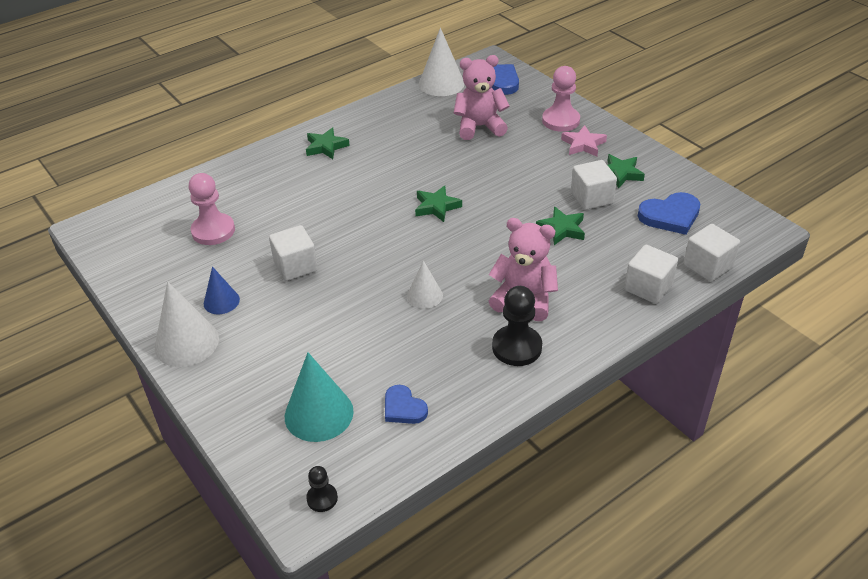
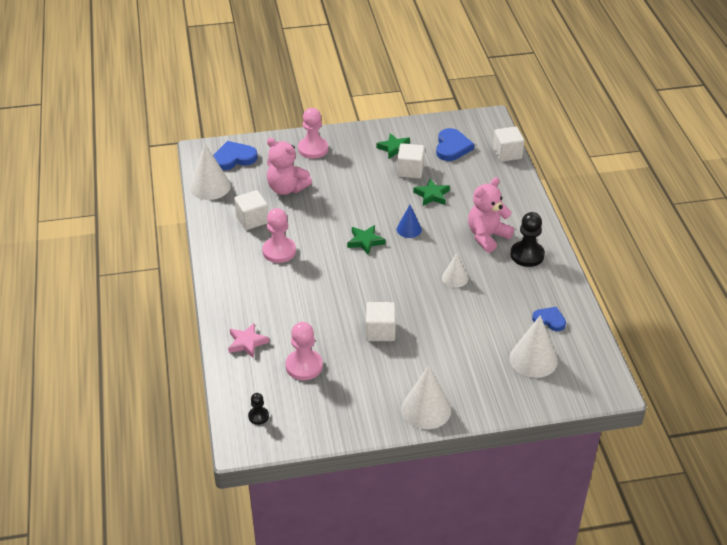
camera: 65 degrees left, 0 degrees up
(221, 301) = (393, 380): blue cone -> blue cone (409, 229)
(319, 413) = (533, 359): turquoise cone -> white cone
(322, 498) = (602, 377): black pawn -> black pawn (258, 416)
(326, 147) = (242, 274): green star -> none
(377, 156) = (279, 251): none -> pink pawn
(403, 408) = (549, 320): blue heart -> blue heart turned 135 degrees counterclockwise
(479, 127) = (286, 188): pink teddy bear -> pink teddy bear turned 75 degrees counterclockwise
(583, 144) = (349, 150): pink star -> pink star (247, 343)
(648, 287) = (510, 183): white cube -> white cube (252, 220)

